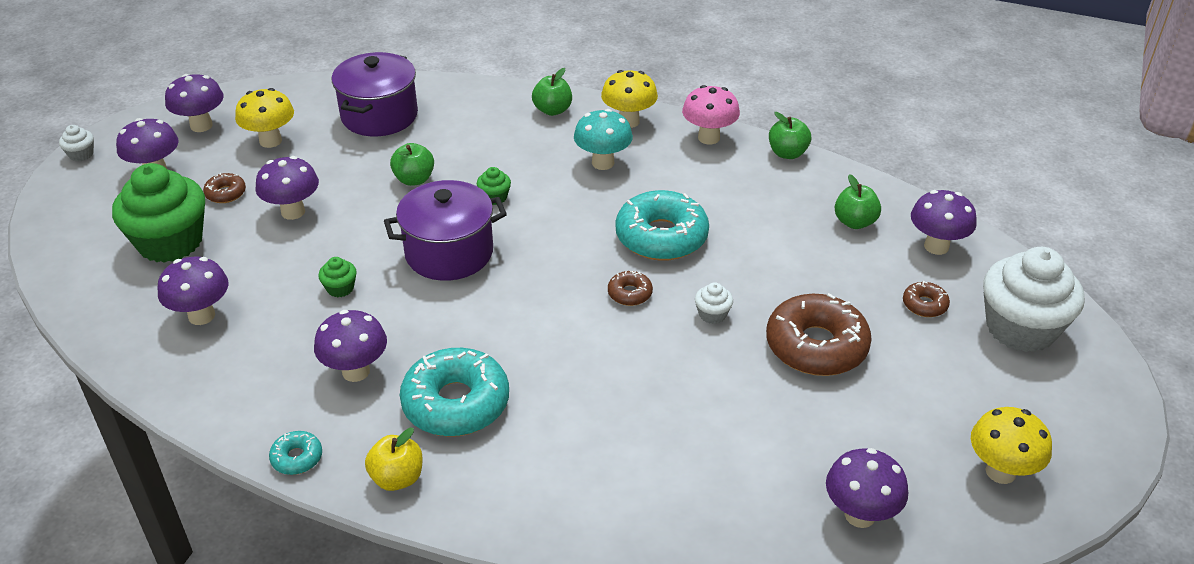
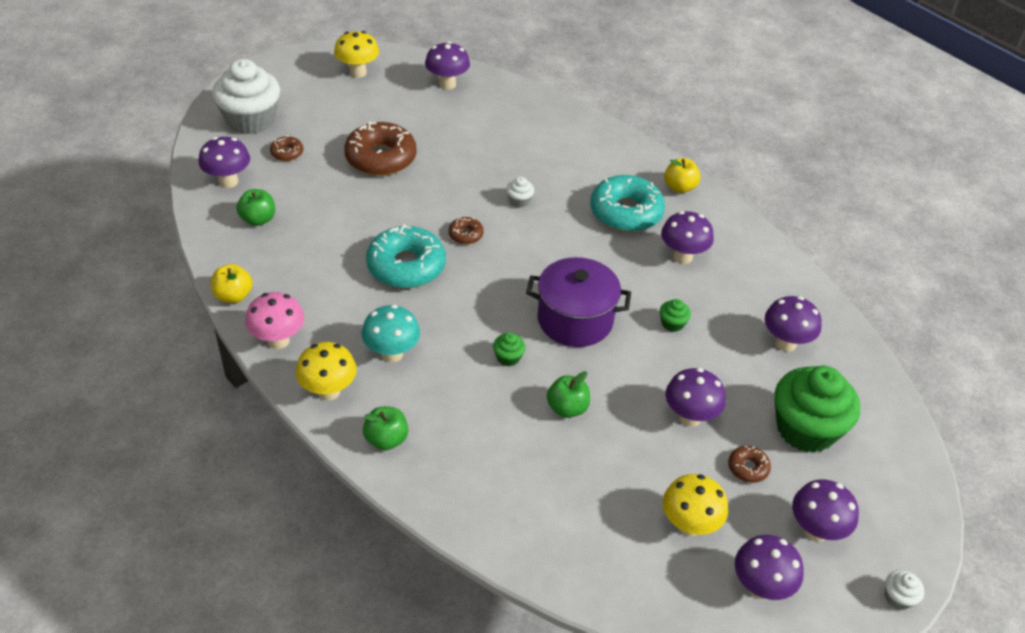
camera: 155 degrees left, 5 degrees up
(297, 458) = (736, 219): turquoise donut -> none
(379, 116) = (562, 513): purple pot -> none
(712, 314) = (424, 200): white cupcake -> white cupcake (519, 201)
(787, 153) = (233, 296): green apple -> yellow apple

